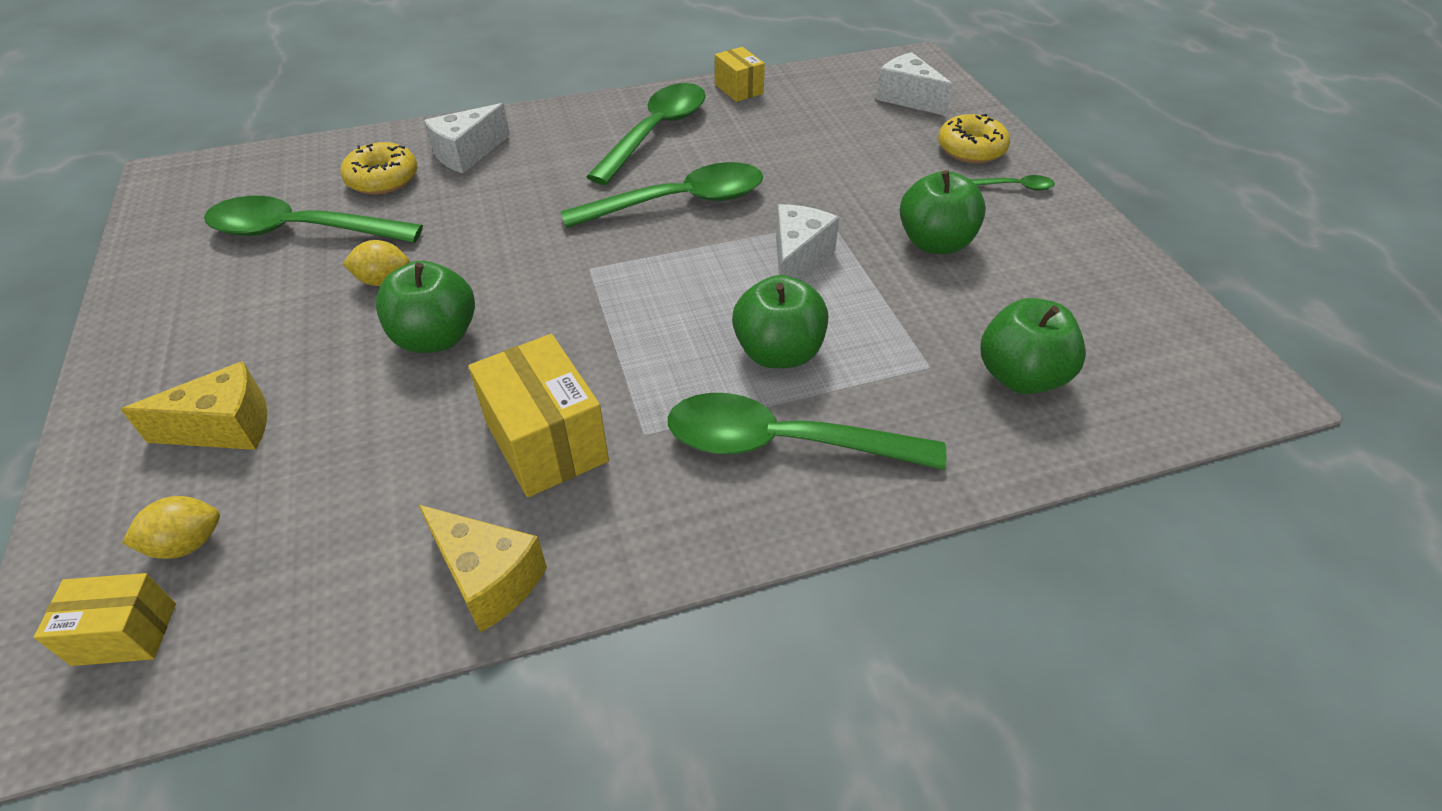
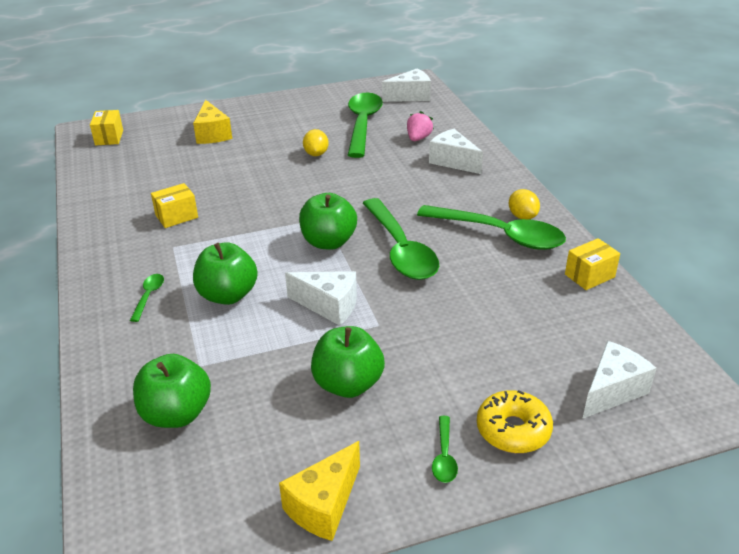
camera: 90 degrees right, 10 degrees down
(187, 544) = (148, 140): yellow lemon -> yellow lemon (522, 216)
(227, 181) = (410, 96): none -> white cheese
(383, 179) = (418, 138): yellow donut -> pink strawberry
(436, 338) = (265, 175): green apple -> green apple (328, 242)
(488, 578) = (98, 209): yellow cheese -> yellow cheese (324, 505)
(546, 442) = (176, 216): yellow box -> yellow box, size x0.60
(783, 444) = (149, 296): green spoon -> green spoon, size x0.42

